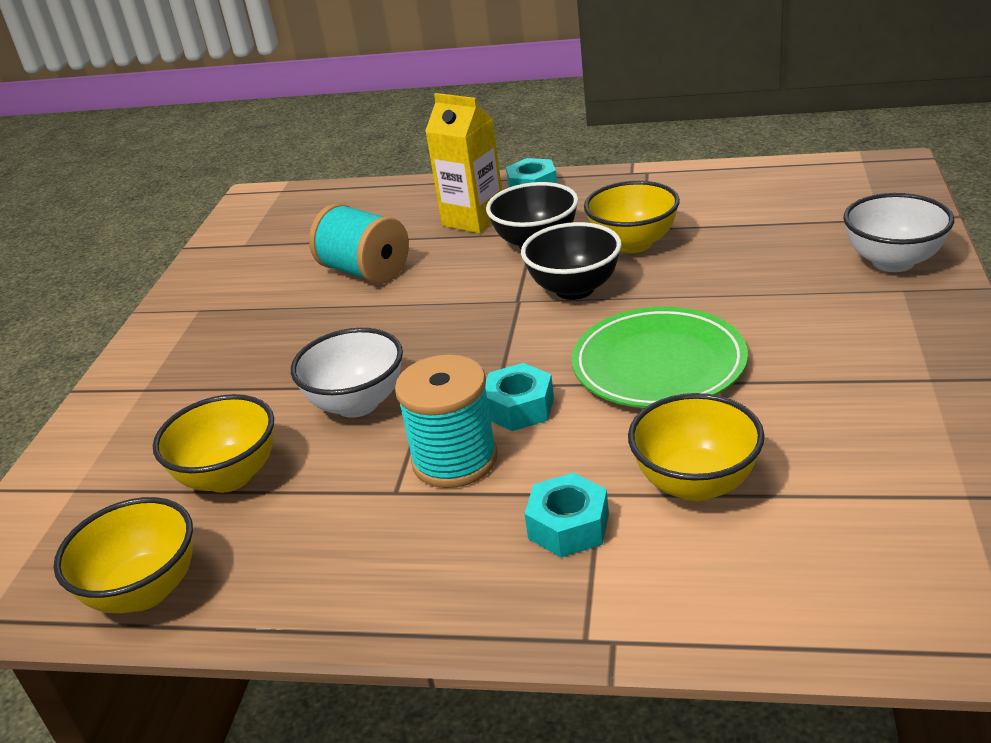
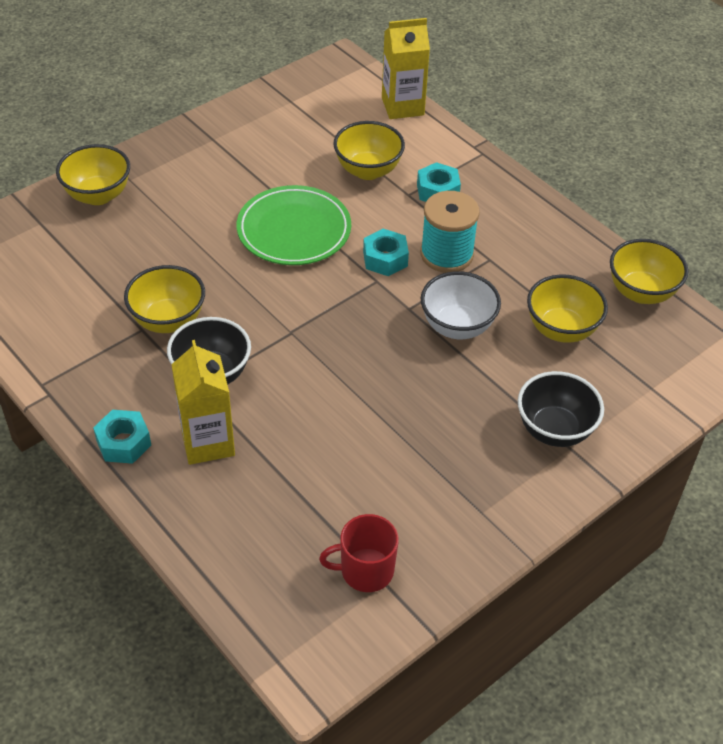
camera: 145 degrees left, 15 degrees up
(265, 241) = (365, 570): none -> red mug
(365, 271) = (338, 449): turquoise spool -> none
(574, 289) = (252, 313): black bowl -> black bowl (554, 430)
(822, 623) = (402, 106): none -> yellow carton
(893, 261) = (98, 195): white bowl -> yellow bowl

